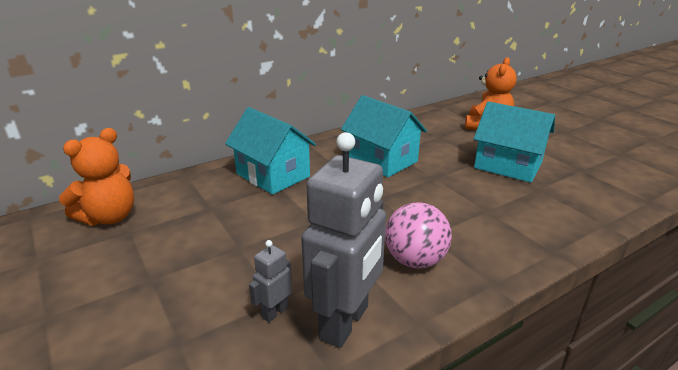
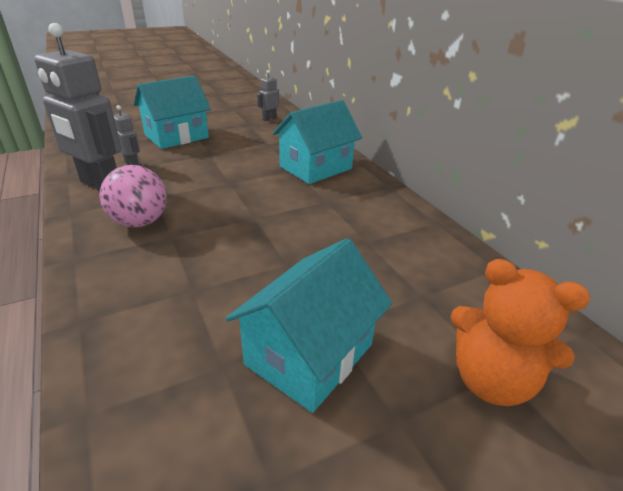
camera: 95 degrees right, 5 degrees up
(109, 217) = (269, 118): orange teddy bear -> grey robot
(382, 160) = (341, 230): turquoise house -> turquoise house (176, 136)

